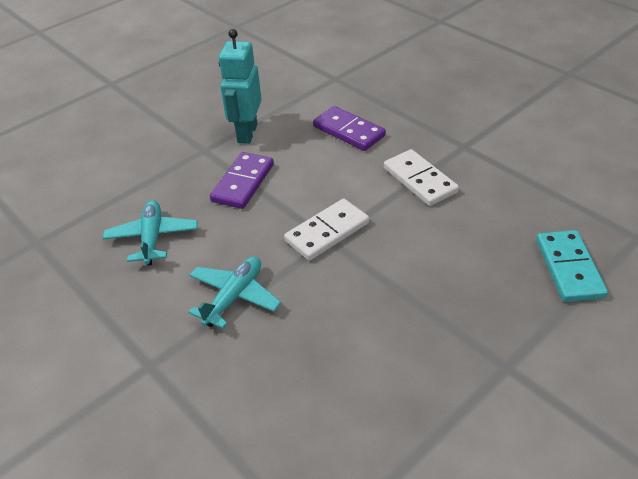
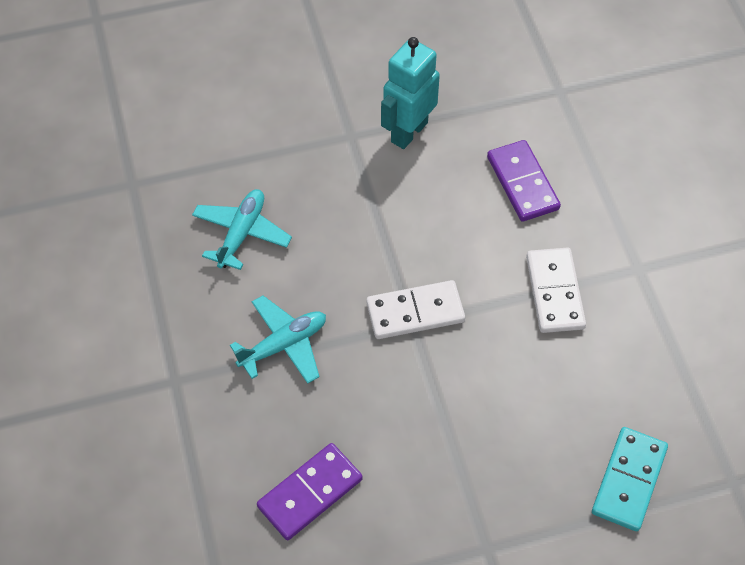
camera: 25 degrees right, 15 degrees up
(243, 183) = (366, 204): purple domino -> purple domino (310, 493)

